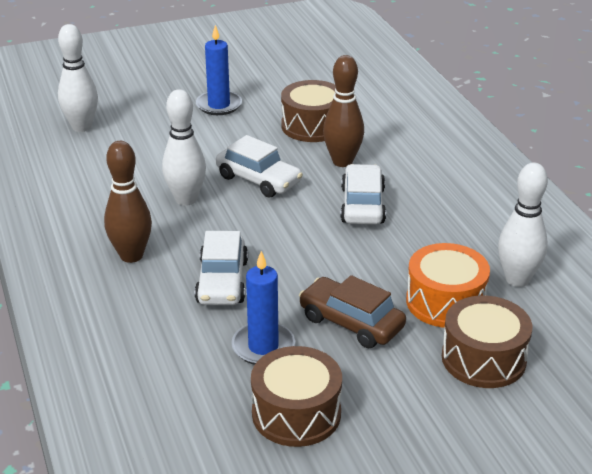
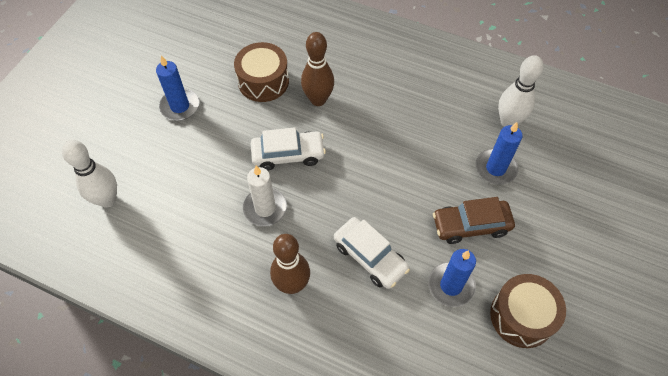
camera: 45 degrees left, 25 degrees up
(186, 199) = (265, 208): white bowling pin -> white candle
(362, 205) = (371, 128): white car -> none
(445, 302) = (495, 168): orange drum -> blue candle
(483, 358) = (555, 193): brown drum -> none

